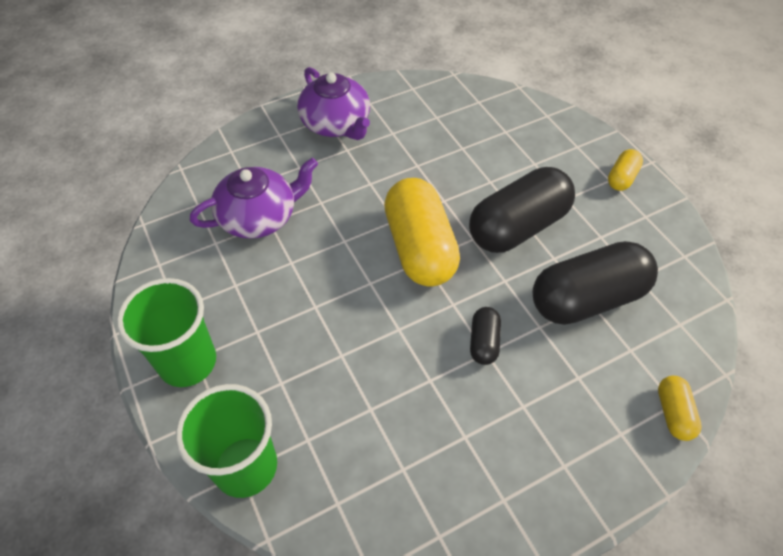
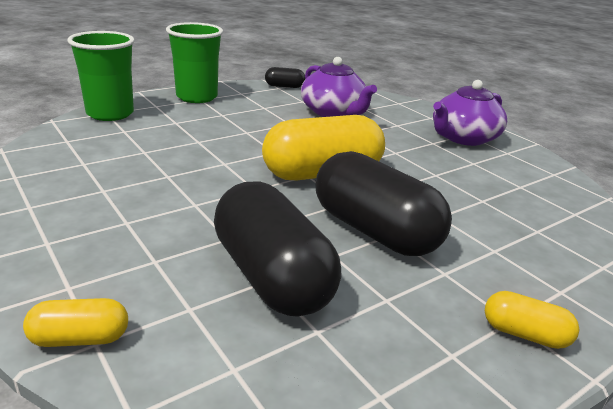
camera: 80 degrees right, 25 degrees down
(484, 342) = (207, 203): black capsule -> black capsule (284, 86)

